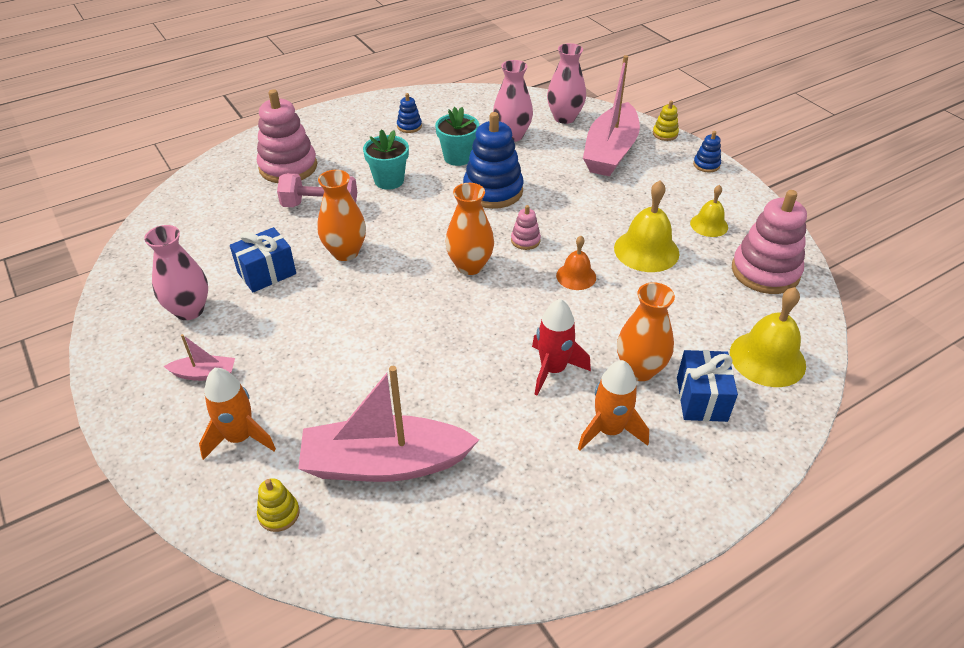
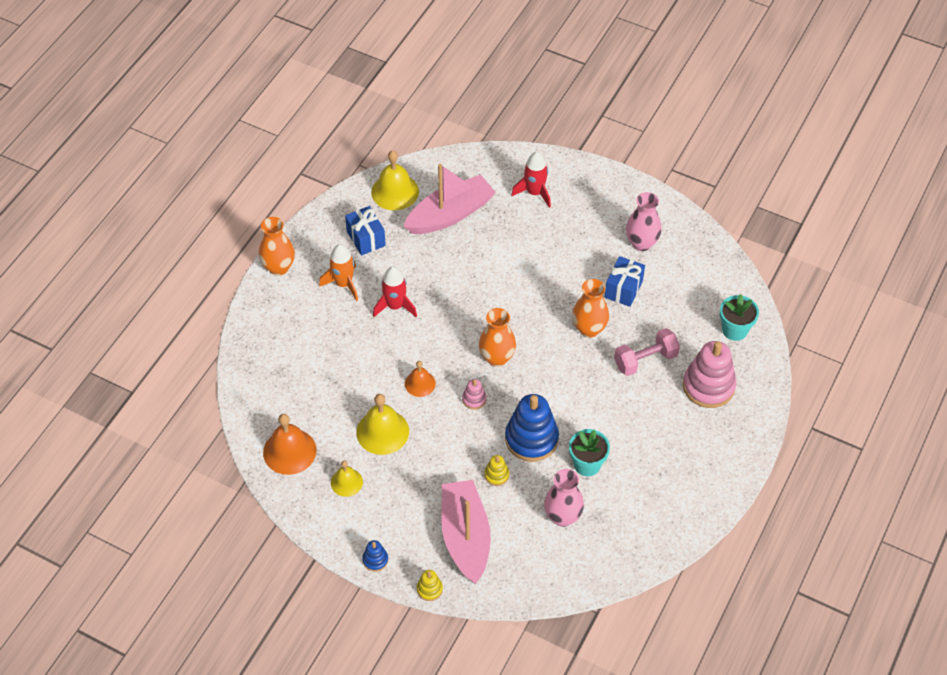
camera: 150 degrees right, 10 degrees up
(204, 374) = (589, 213): pink boat -> none
(240, 438) = (534, 193): orange rocket -> red rocket
(279, 514) = (481, 171): yellow stacking toy -> yellow stacking toy (496, 475)
(389, 180) = (619, 410): turquoise flower pot -> turquoise flower pot (735, 330)
(409, 126) = (659, 484): blue stacking toy -> none
(564, 118) = (533, 568): pink vase -> none
(639, 369) = (344, 330): orange vase -> orange vase (279, 267)
(701, 399) = (299, 327): blue gift -> blue gift (366, 238)
(765, 272) = (289, 451): pink stacking toy -> orange bell
(767, 358) = (268, 374): yellow bell -> yellow bell (395, 191)

